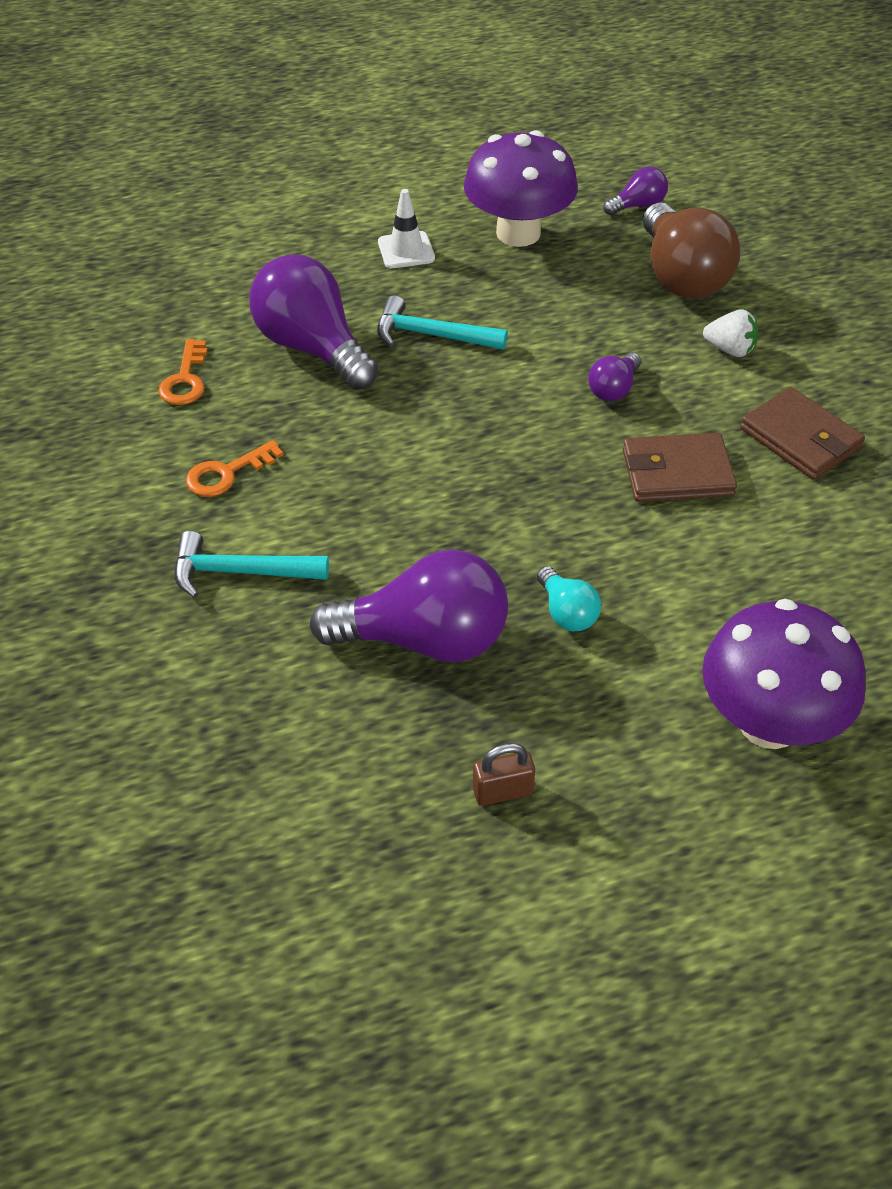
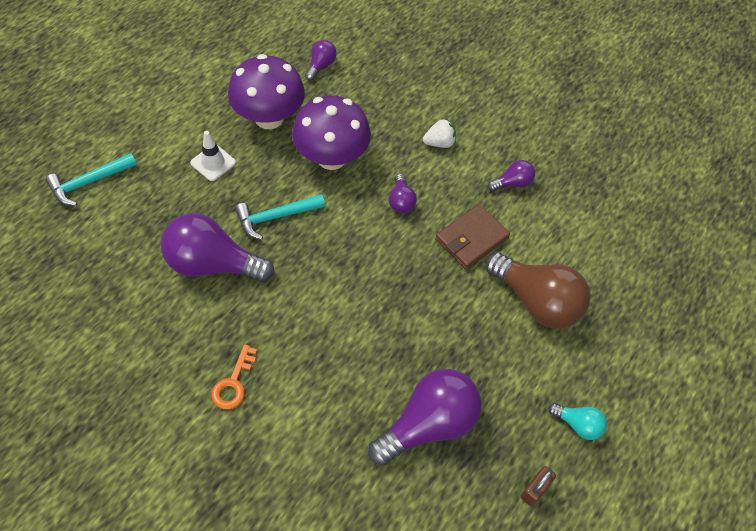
camera: 40 degrees left, 10 degrees up
(185, 379) = (152, 330): orange key -> none
(239, 572) = (296, 445): turquoise hammer -> turquoise hammer (88, 183)
(566, 612) = (484, 360): turquoise light bulb -> turquoise light bulb (577, 424)
(681, 276) = (380, 105): brown light bulb -> brown light bulb (536, 301)
(769, 723) = (618, 365): purple mushroom -> purple mushroom (331, 157)
(800, 438) = (512, 183): brown wallet -> purple light bulb

